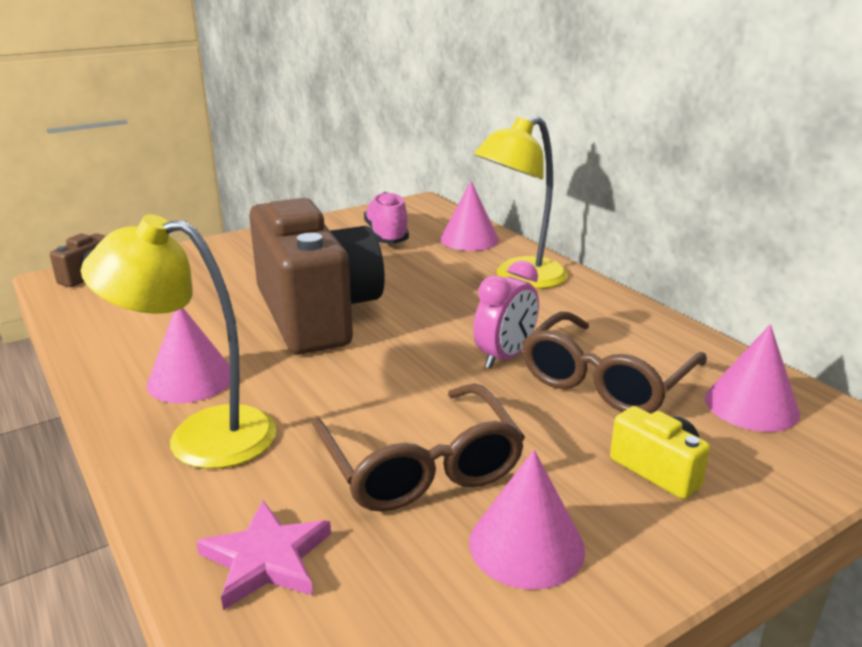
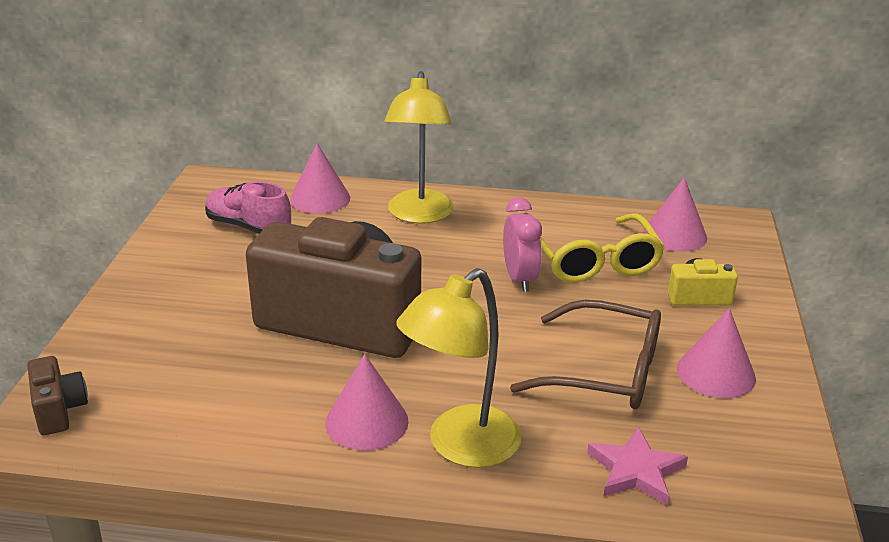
camera: 50 degrees left, 5 degrees up
(606, 380) = (593, 261): brown glasses -> yellow glasses

